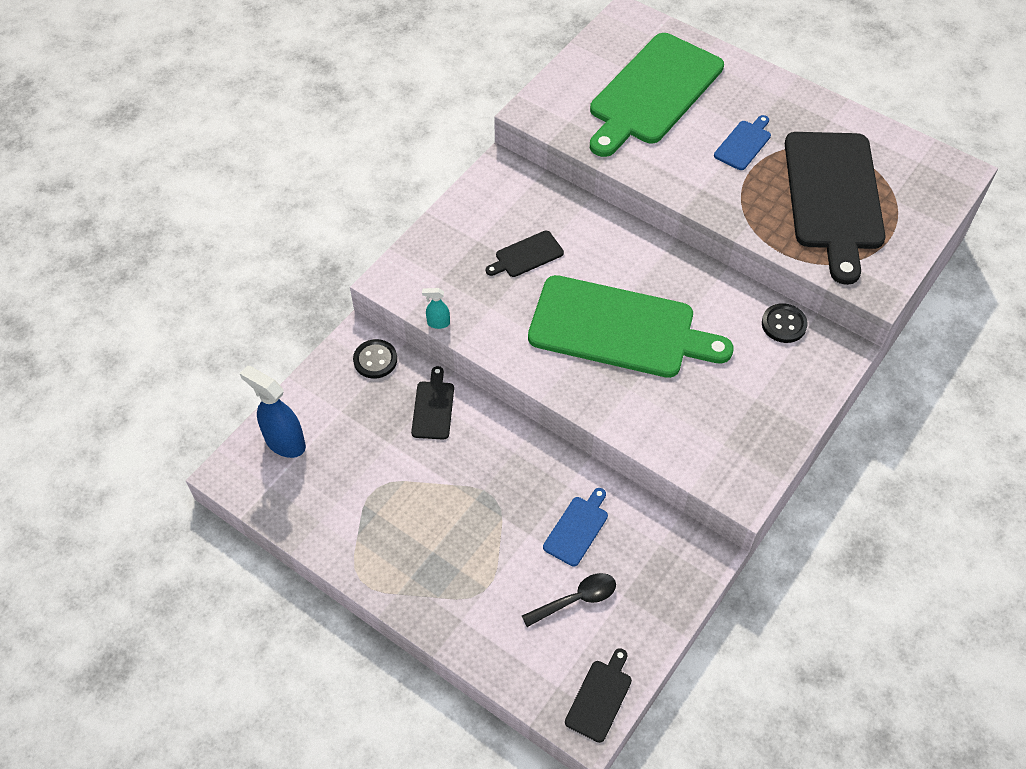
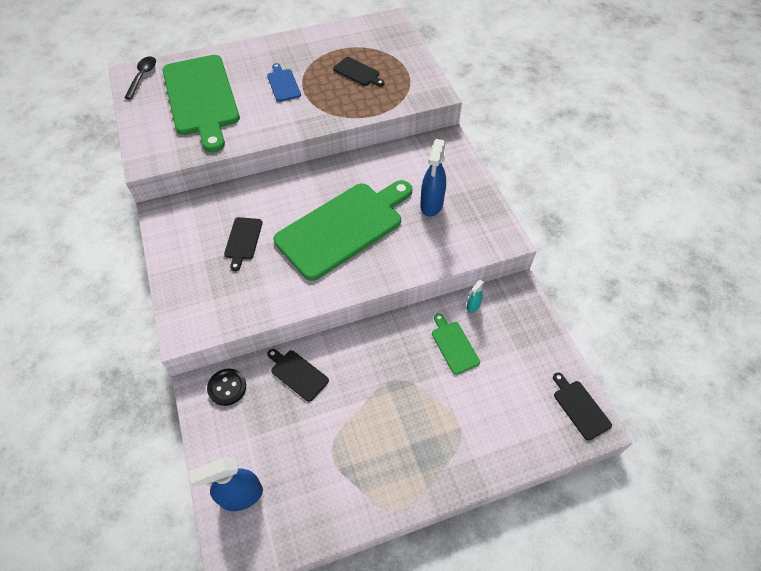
camera: 55 degrees left, 0 degrees up
(438, 323) = (246, 324): turquoise spray bottle -> turquoise spray bottle (473, 306)
(576, 599) = (503, 378): black spoon -> black spoon (142, 77)
(577, 528) = (454, 345): blue cutting board -> green cutting board
(725, 391) = (431, 205): none -> blue spray bottle
(783, 324) = (409, 152): black button -> none
(833, 197) = (358, 72): black cutting board -> black cutting board, size x0.42

